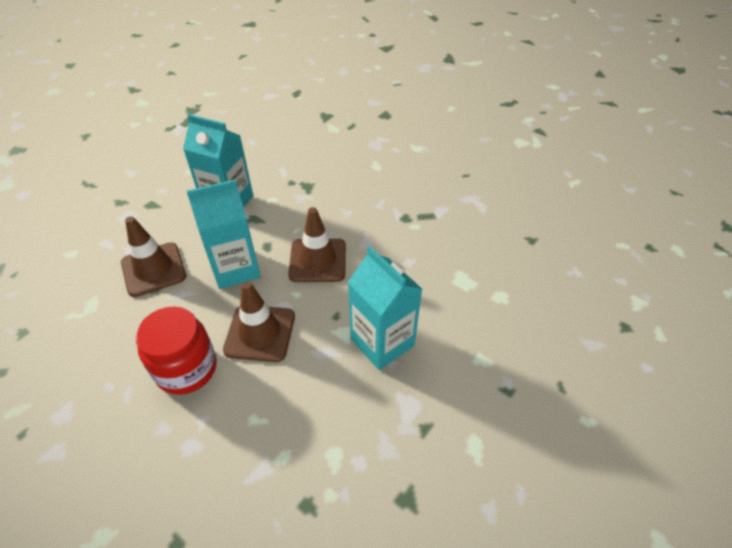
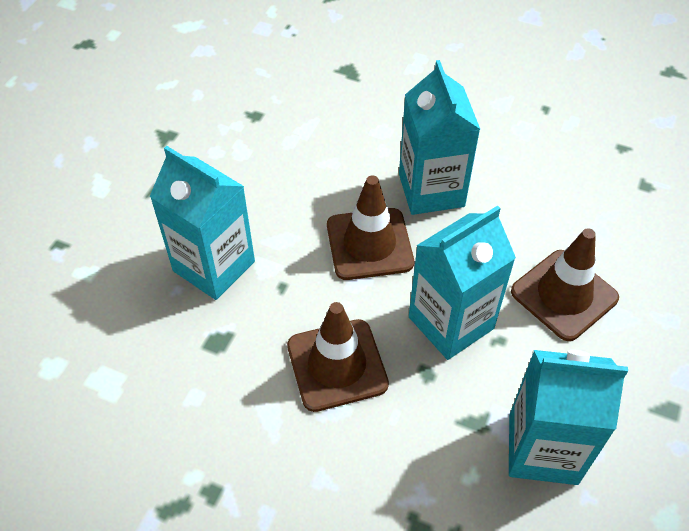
camera: 165 degrees right, 5 degrees up
(186, 368) = (431, 190): red jar -> turquoise carton

